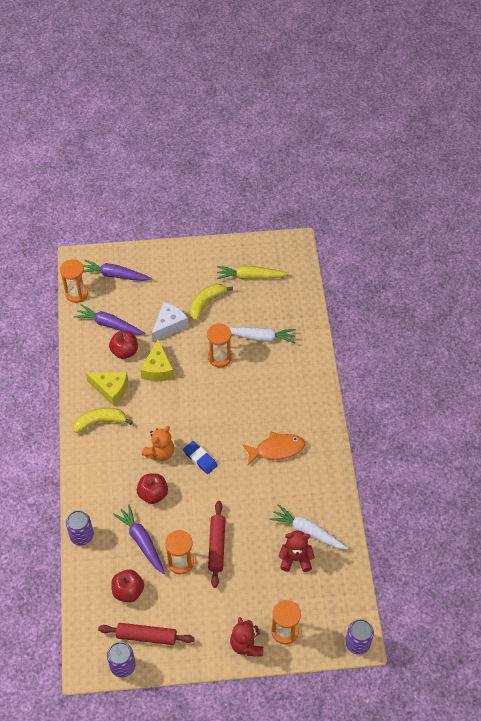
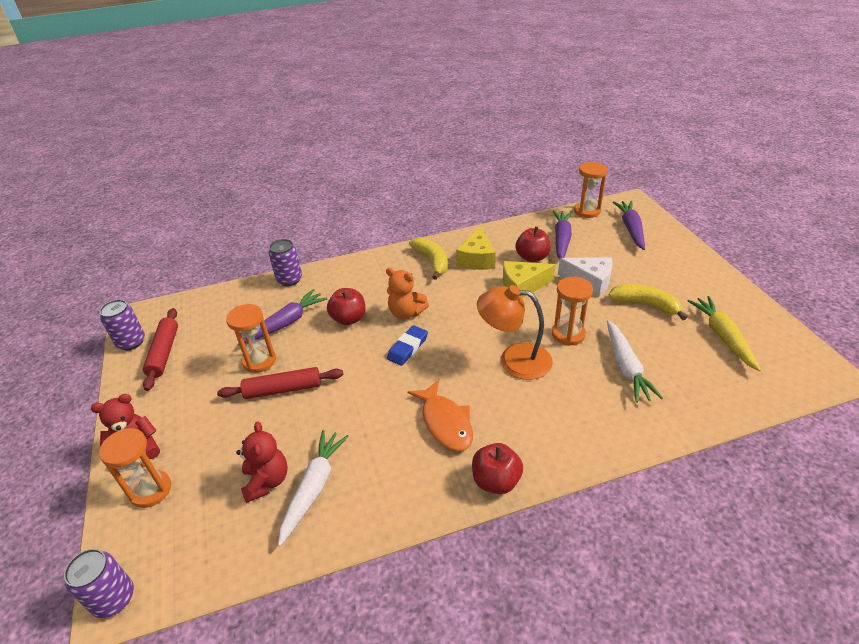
camera: 80 degrees right, 15 degrees down
(128, 591) = (222, 326): red apple -> red apple (496, 481)
(233, 396) = (514, 360): none -> orange lamp

